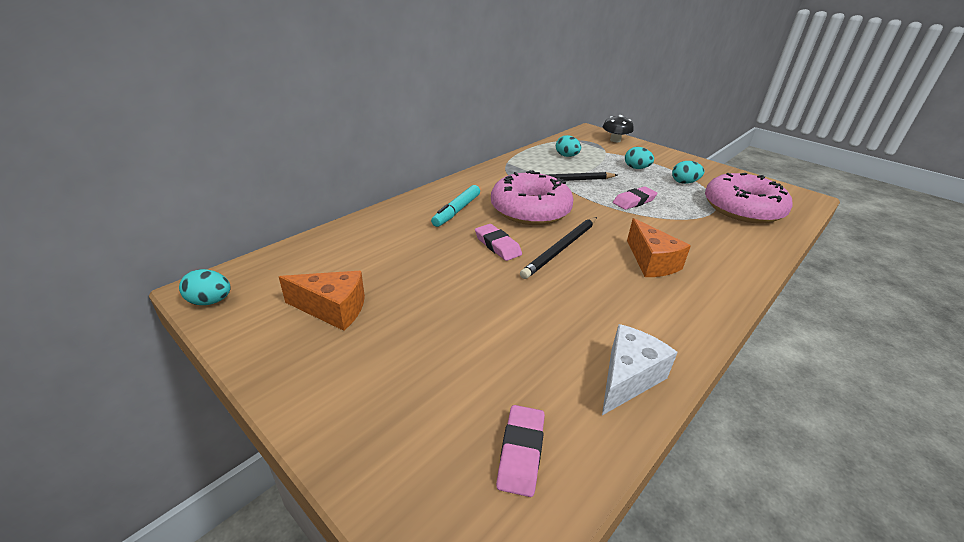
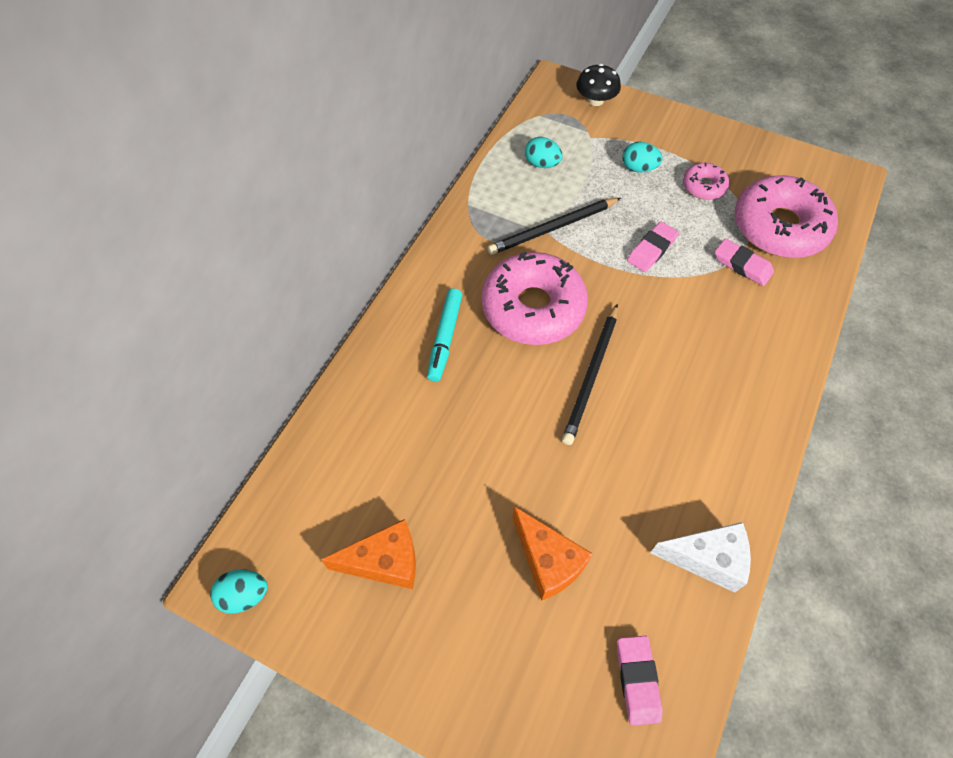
camera: 15 degrees left, 25 degrees up
(497, 245) = (518, 393): pink eraser -> pink eraser (742, 265)
(628, 378) = (707, 559): white cheese -> white cheese turned 75 degrees clockwise
(651, 262) = (695, 369): orange cheese -> orange cheese (548, 561)
(684, 182) = (704, 186): turquoise egg -> pink donut

